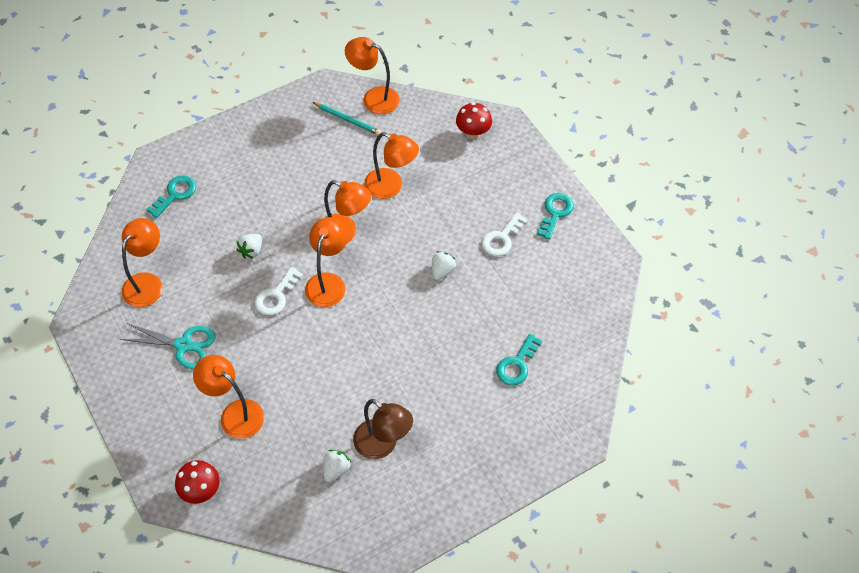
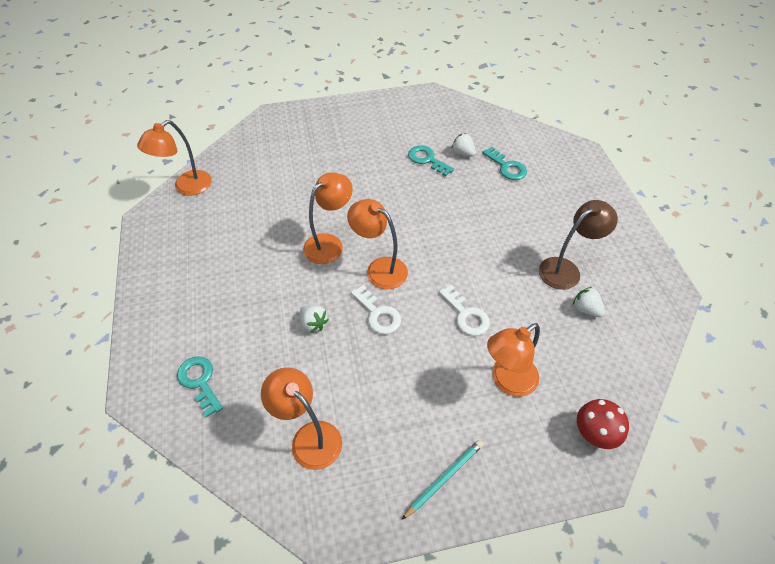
camera: 70 degrees left, 5 degrees down
(183, 345) = (408, 414): turquoise scissors -> none
(347, 120) = (199, 211): turquoise pencil -> turquoise pencil (444, 478)
(391, 187) = (295, 199): orange lamp -> none
(442, 271) = (400, 188): white strawberry -> white strawberry (463, 153)
(473, 133) = (269, 135): red mushroom -> none
(502, 238) = (384, 145): white key -> white key (466, 315)
(555, 213) = (374, 111): turquoise key -> turquoise key (427, 159)

